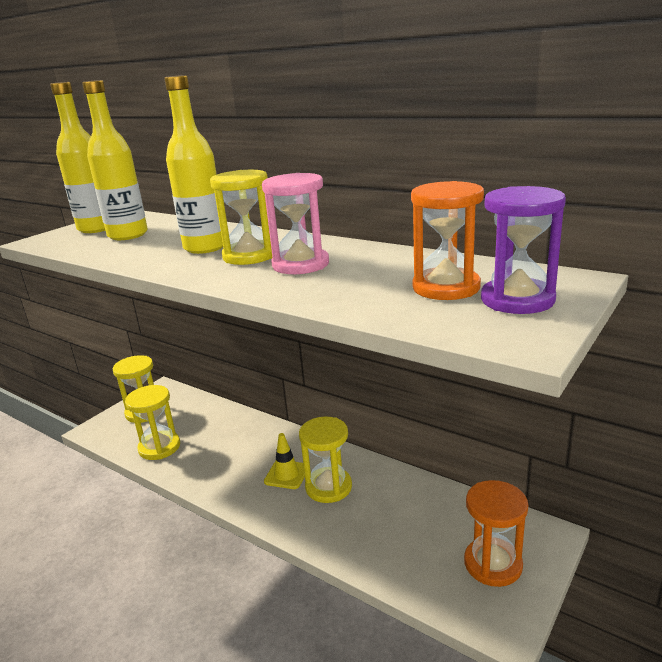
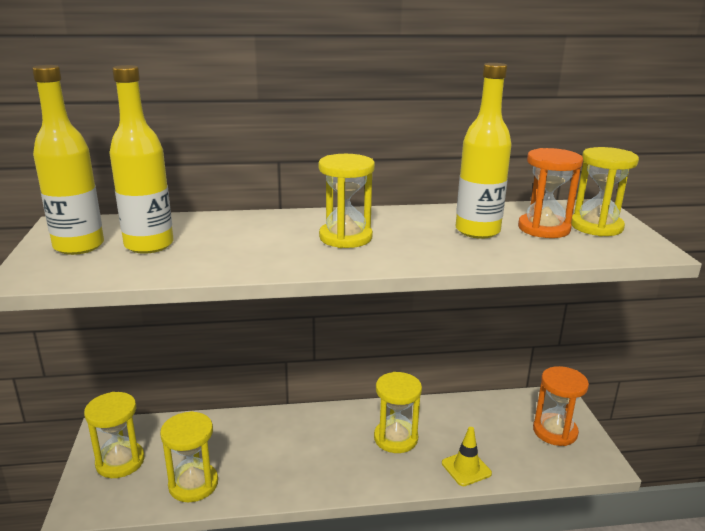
camera: 45 degrees left, 0 degrees up
(205, 247) = (280, 239): yellow bottle -> yellow bottle (477, 231)
(286, 474) = (350, 446): yellow traffic cone -> yellow traffic cone (466, 468)
(300, 264) = (408, 235): pink hourglass -> none
(517, 300) = (596, 226): purple hourglass -> yellow hourglass

